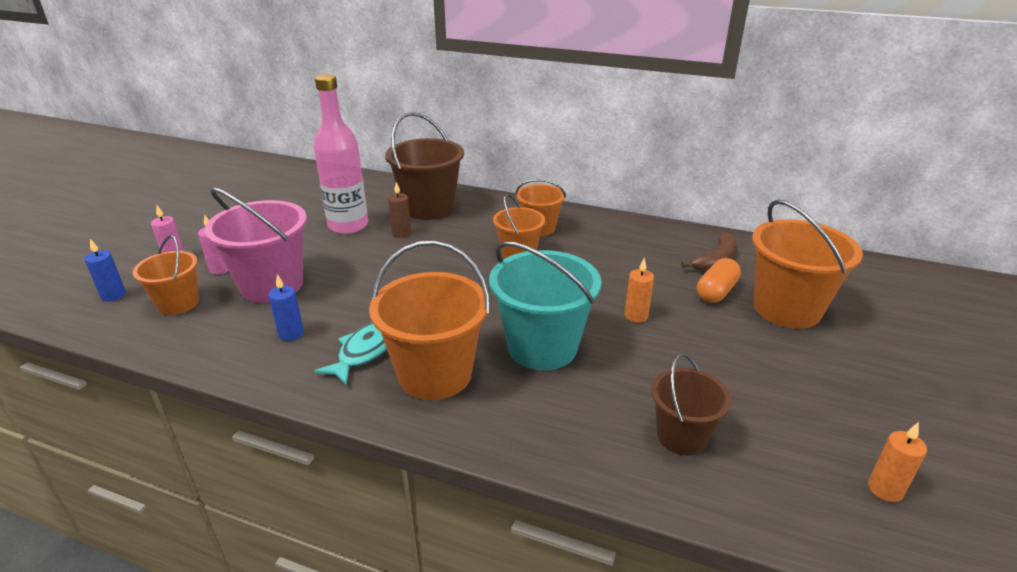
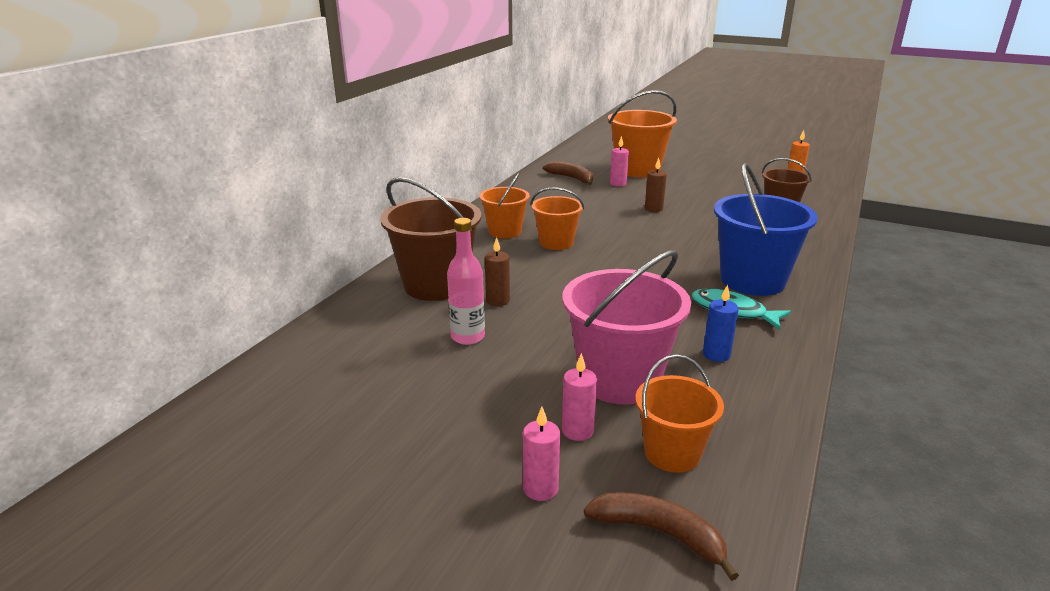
camera: 85 degrees left, 5 degrees down
(113, 295) = (659, 533): blue candle -> brown banana
(348, 226) = (468, 337): pink bottle -> pink bottle, size x0.62
(435, 374) = (752, 280): orange bucket -> blue bucket
(542, 347) = (703, 241): turquoise bucket -> none
(636, 316) = (653, 209): orange candle -> brown candle
(716, 292) = (618, 184): orange capsule -> pink candle

